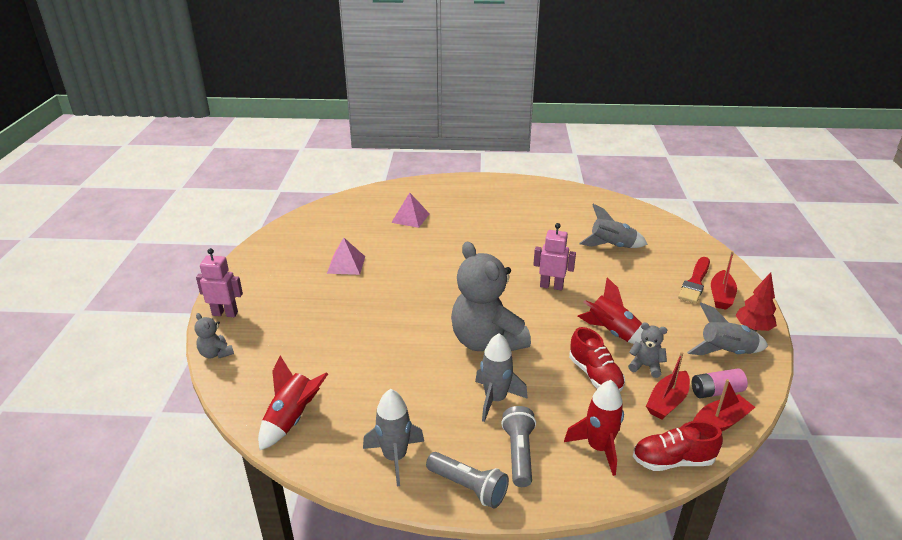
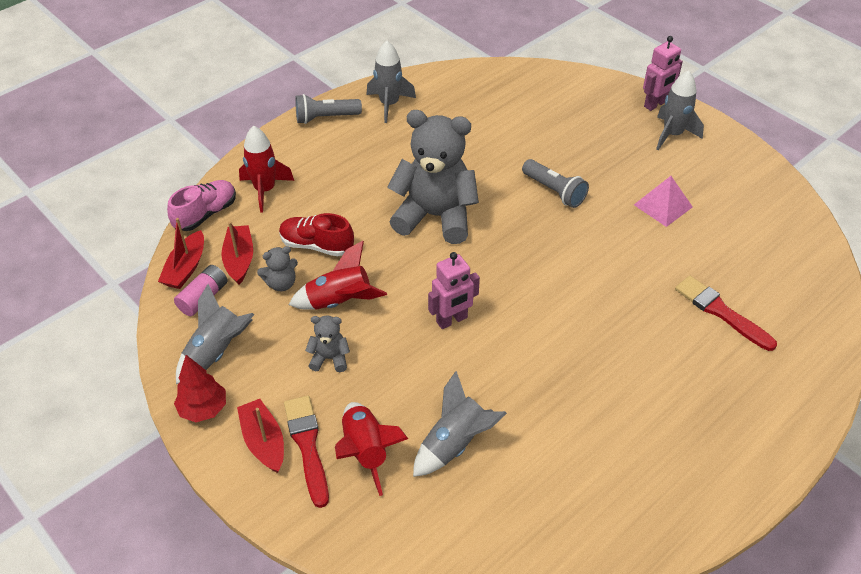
camera: 135 degrees right, 15 degrees up
(216, 353) = (601, 81): grey teddy bear -> grey teddy bear (329, 358)
(292, 419) = (481, 83): red rocket -> red rocket (366, 451)
(410, 218) = (721, 312): pink pyramid -> red brush
(495, 399) = (371, 176): grey rocket -> grey rocket (672, 134)
(519, 453) = (315, 153): grey flashlight -> grey flashlight (554, 191)
(672, 461) = (206, 214): red shoe -> pink shoe

